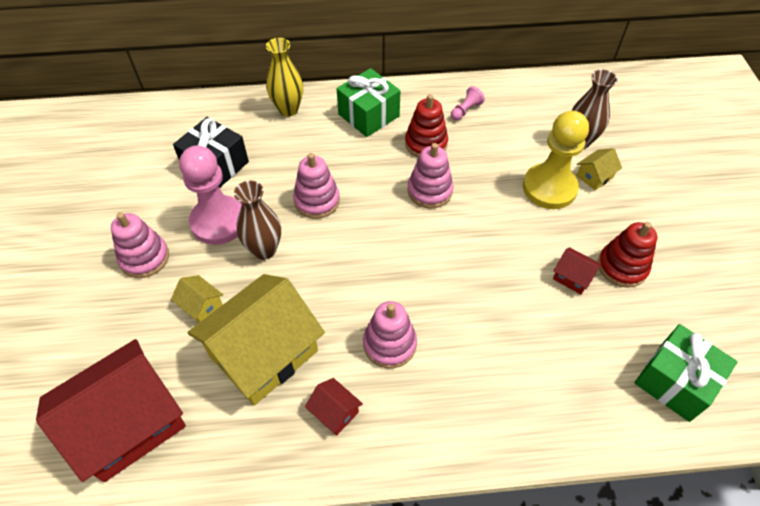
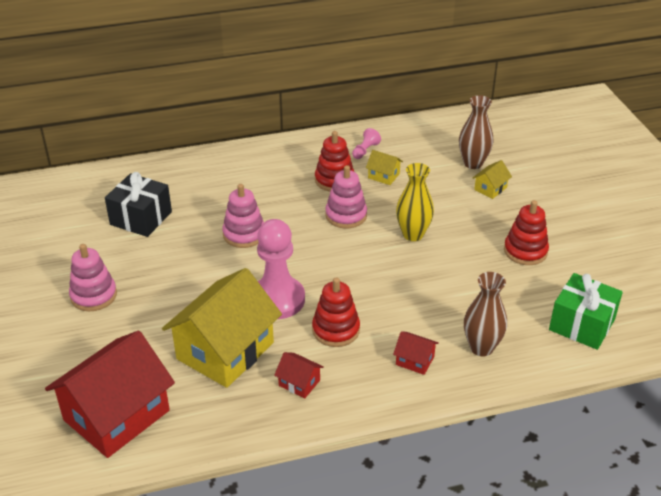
camera: 10 degrees left, 15 degrees down
(201, 306) = (158, 324): yellow house -> yellow house (383, 176)
(219, 221) = (156, 260): pink pawn -> pink pawn (277, 299)
(264, 250) = (205, 276): brown vase -> brown vase (481, 347)
(288, 109) = (198, 167): yellow vase -> yellow vase (413, 234)
(368, 115) = (276, 163): green gift -> none
(389, 344) = (336, 330): pink stacking toy -> red stacking toy
(549, 188) = (452, 201): yellow pawn -> none
(572, 277) = (484, 263): red house -> red house (415, 360)

